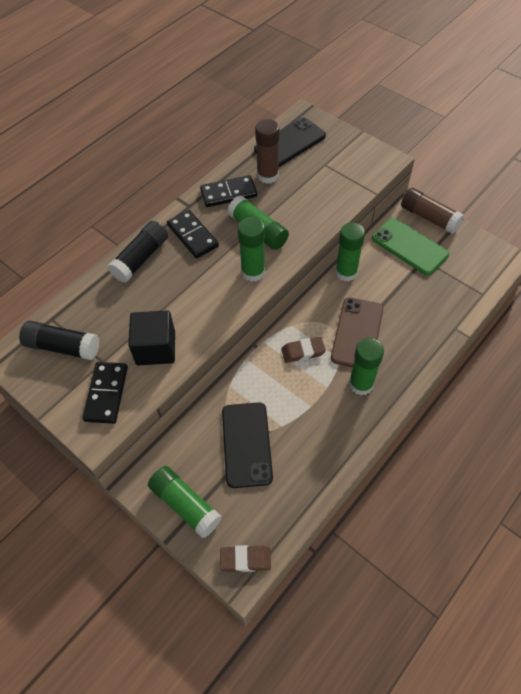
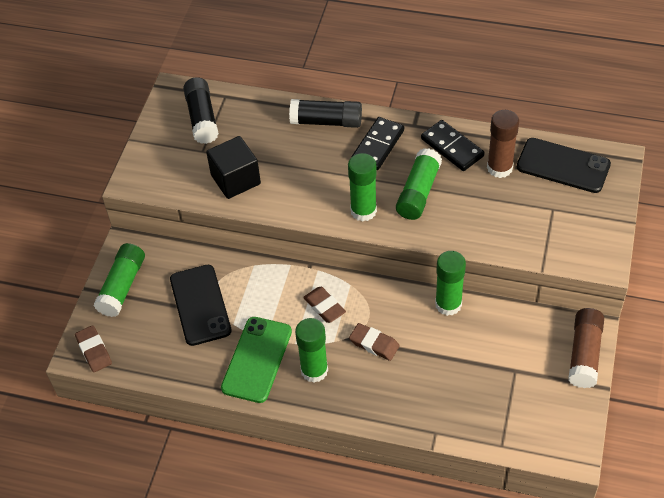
camera: 65 degrees right, 5 degrees down
(106, 394) = (173, 169): black domino -> none
(247, 444) = (200, 305): black phone -> black phone turned 75 degrees counterclockwise
(357, 333) = (374, 344): brown phone -> brown eraser
(409, 246) = (525, 350): green phone -> green phone (257, 359)

